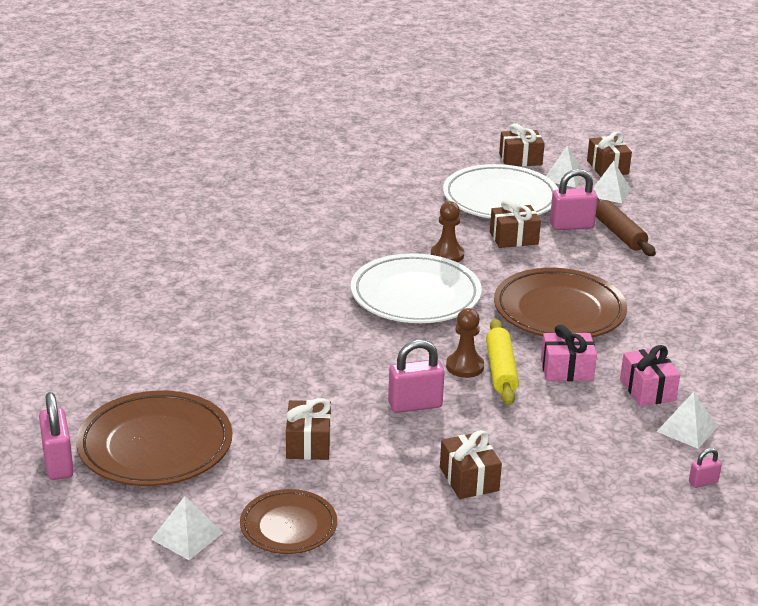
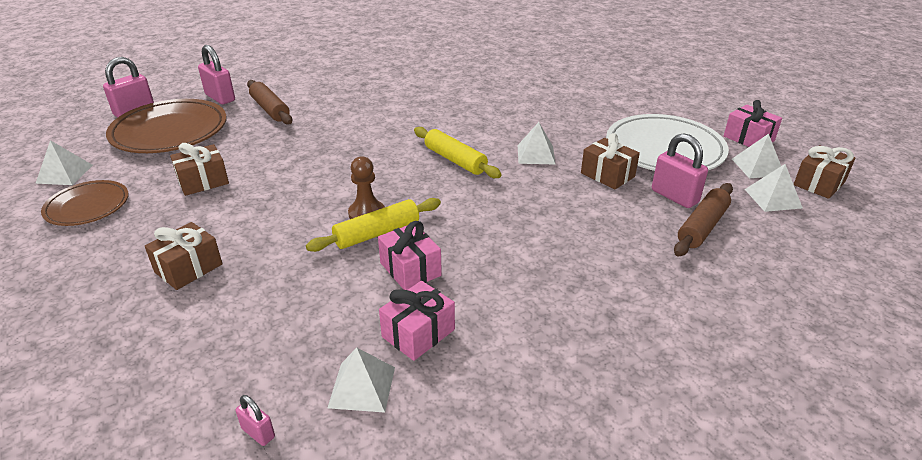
camera: 60 degrees right, 5 degrees up
(176, 367) = (270, 109): none -> brown rolling pin
(415, 295) = (455, 160): white plate -> yellow rolling pin
(415, 405) = (288, 209): pink padlock -> pink padlock (220, 98)
(447, 255) = (536, 154): brown pawn -> white pyramid
(520, 159) = (748, 138): brown gift -> pink gift
(559, 311) = (511, 234): brown plate -> none

